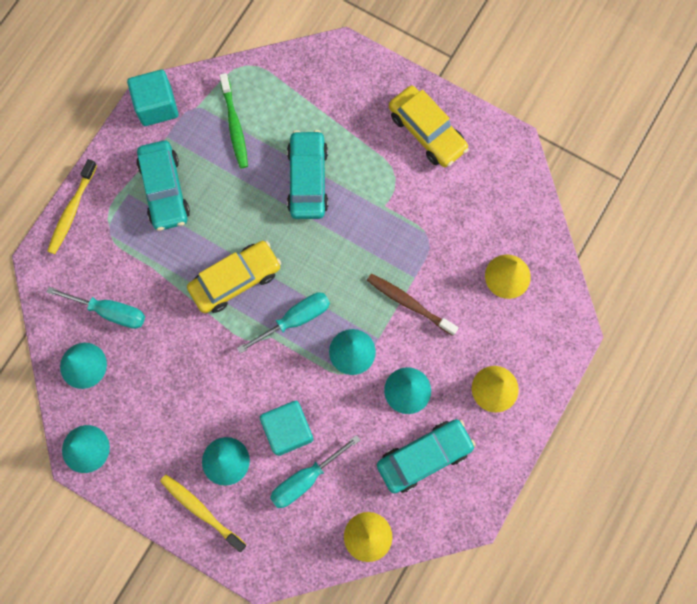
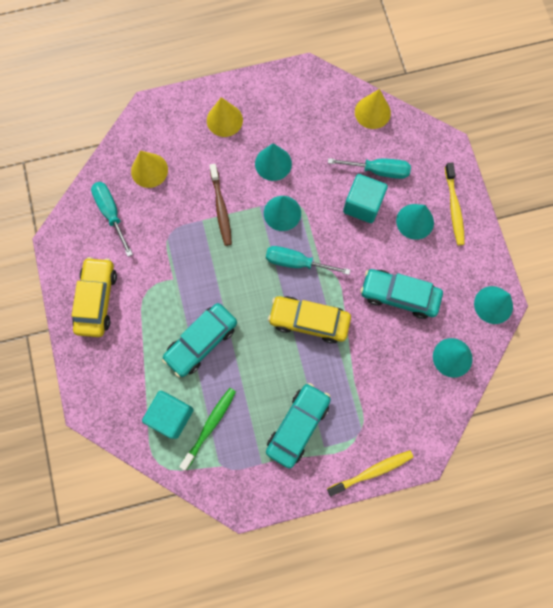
camera: 135 degrees left, 0 degrees up
(109, 311) = (406, 376): turquoise screwdriver -> turquoise screwdriver (111, 213)
(157, 106) = (247, 494): turquoise cube -> turquoise cube (171, 415)
(424, 456) = (300, 122): turquoise car -> turquoise car (399, 295)

